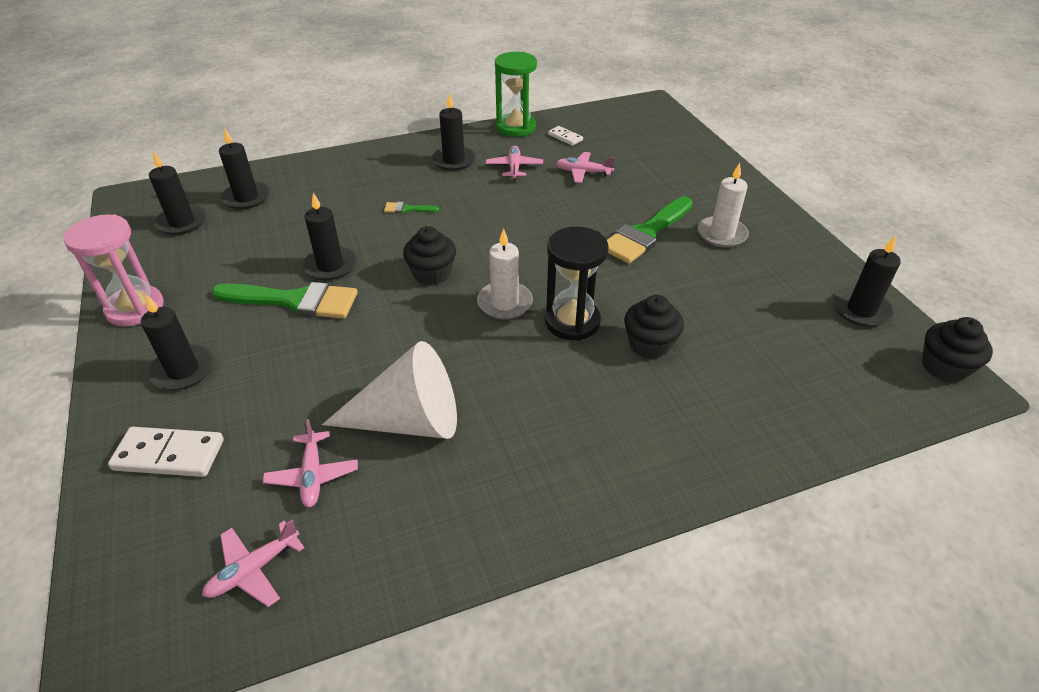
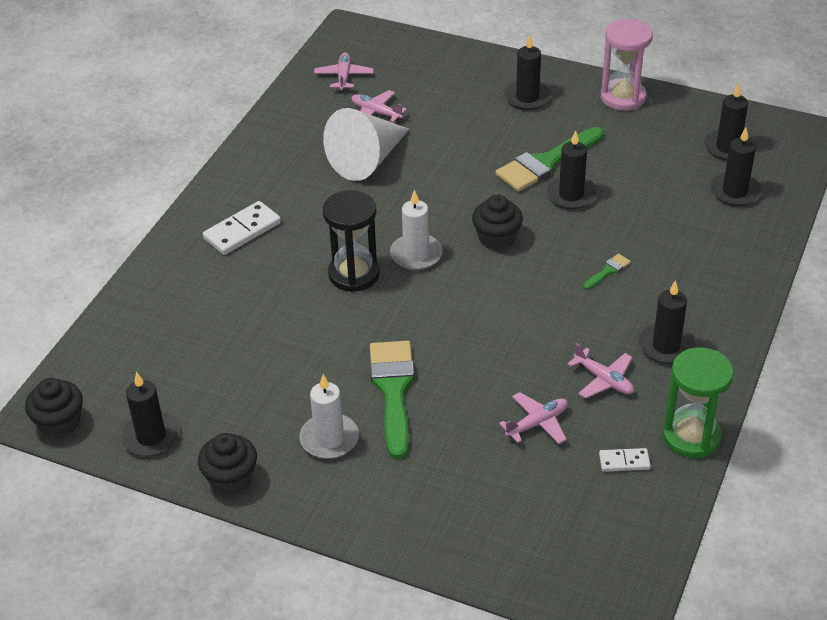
camera: 135 degrees right, 0 degrees up
(169, 454) = (457, 74): white domino -> white domino (242, 231)
(649, 344) = (283, 295): black cupcake -> black cupcake (231, 478)

